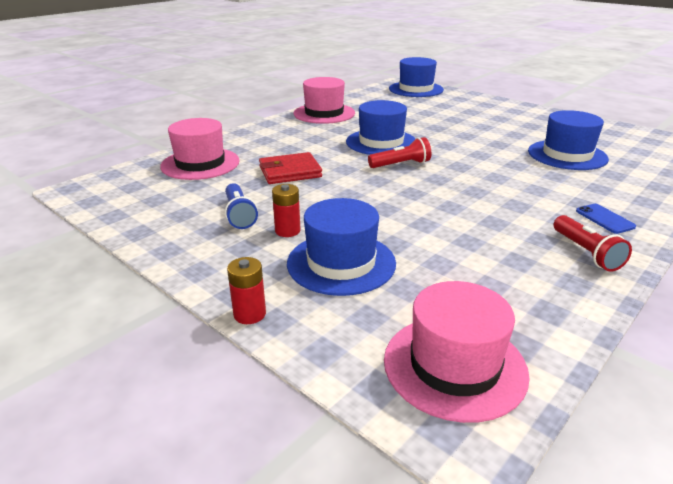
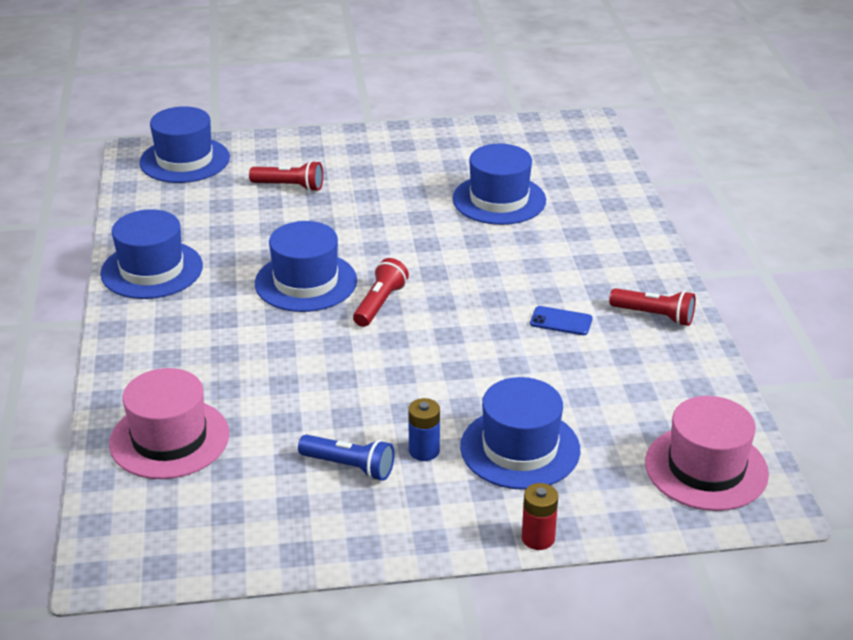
camera: 50 degrees left, 5 degrees up
(287, 231) = (424, 451): red battery -> blue battery
(290, 172) = (291, 384): red wallet -> none
(324, 113) = (152, 270): pink hat -> blue hat
(447, 111) = (290, 186): none -> red flashlight
(604, 219) = (623, 270): blue phone -> blue phone (561, 321)

